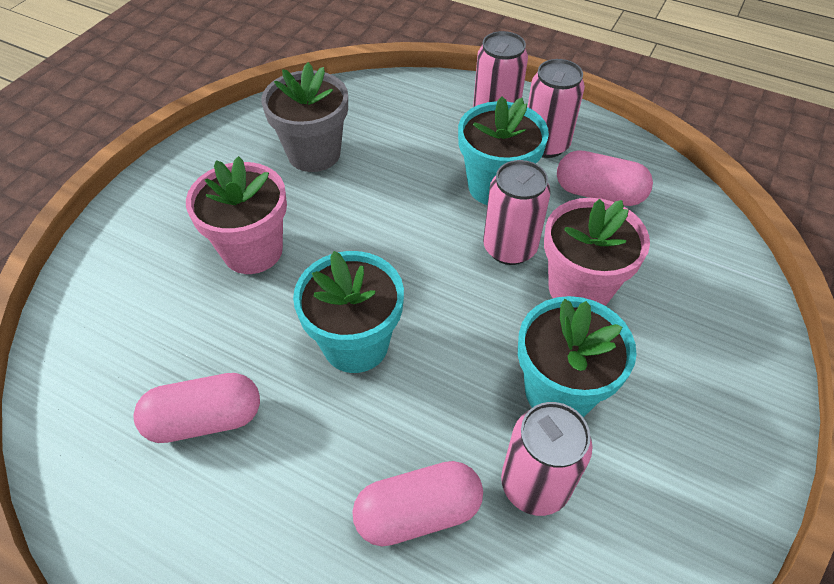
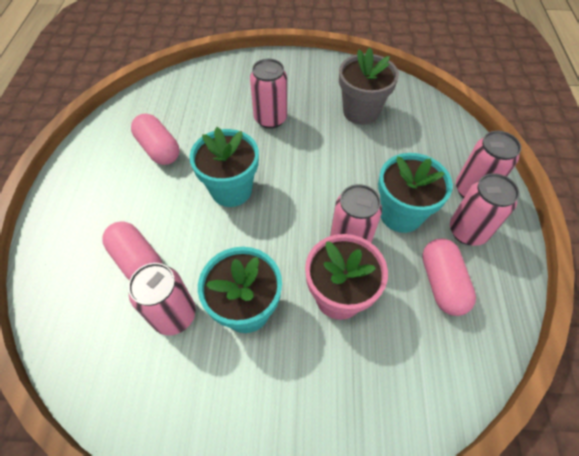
camera: 65 degrees right, 5 degrees up
(252, 251) = (270, 119): pink flower pot -> pink can

